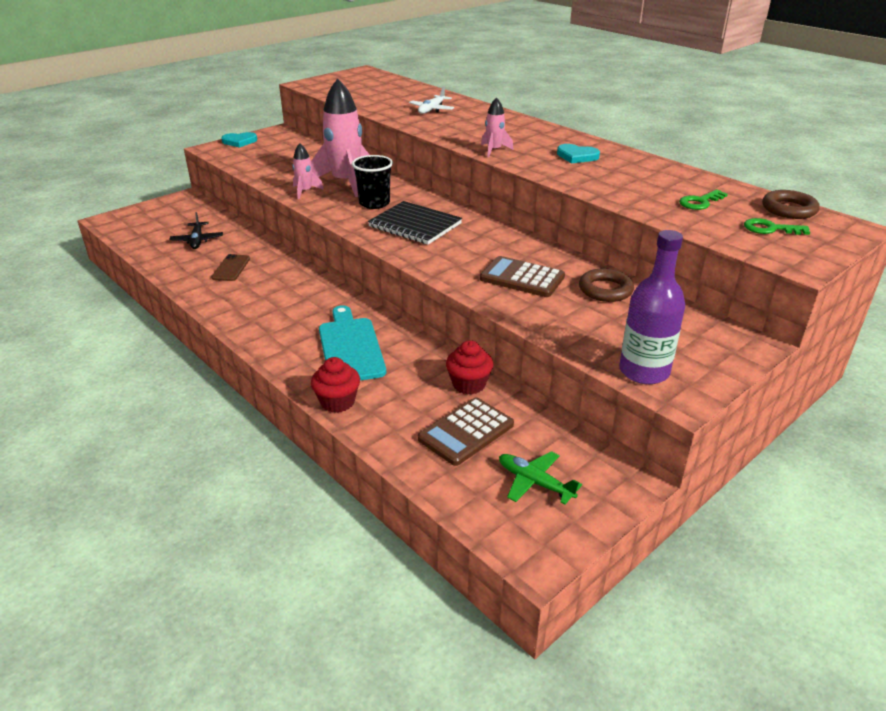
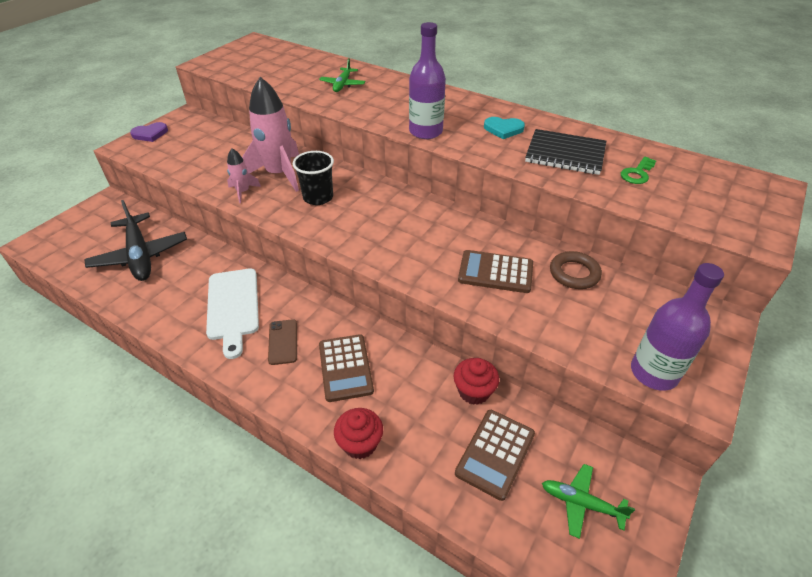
camera: 15 degrees left, 10 degrees up
(197, 240) = (140, 255): black plane -> black plane, size x1.83
(231, 268) = (188, 286): brown phone -> brown phone (283, 342)
(239, 141) = (150, 134): turquoise heart -> purple heart
(265, 288) = (233, 307): none -> white cutting board
(350, 347) = (345, 368): turquoise cutting board -> brown calculator
(415, 225) = (368, 220): black notebook -> black notebook (565, 154)
(432, 109) = (342, 84): white plane -> green plane
(494, 150) = (425, 132): pink rocket -> purple bottle
(770, 229) = (711, 198): green key -> none
(789, 209) = (712, 171): brown ring -> none

